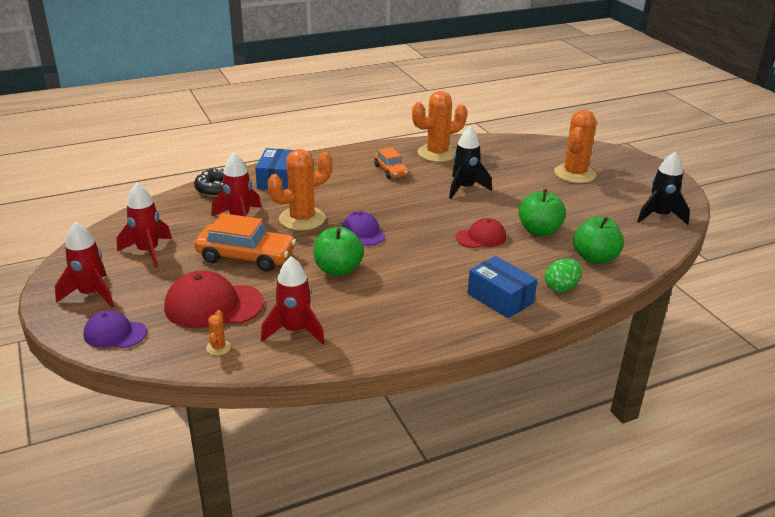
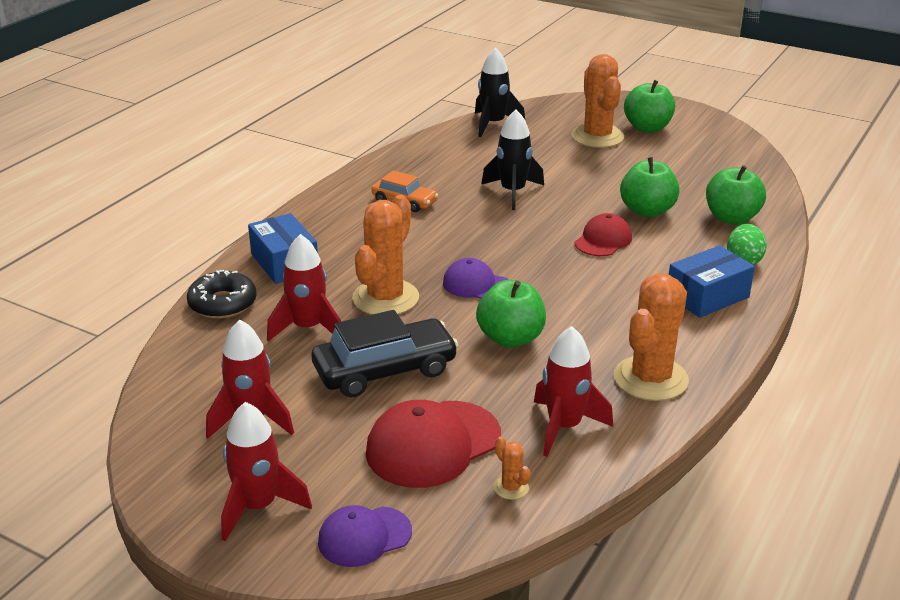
camera: 35 degrees left, 0 degrees up
(246, 256) = (385, 370): orange car -> black car
(437, 153) = (428, 163): orange cactus -> orange cactus (650, 379)
(500, 298) = (707, 296): blue box -> blue box turned 45 degrees counterclockwise
(621, 180) = (647, 128): none -> green apple
(659, 216) = (728, 153): black rocket -> black rocket (493, 124)

